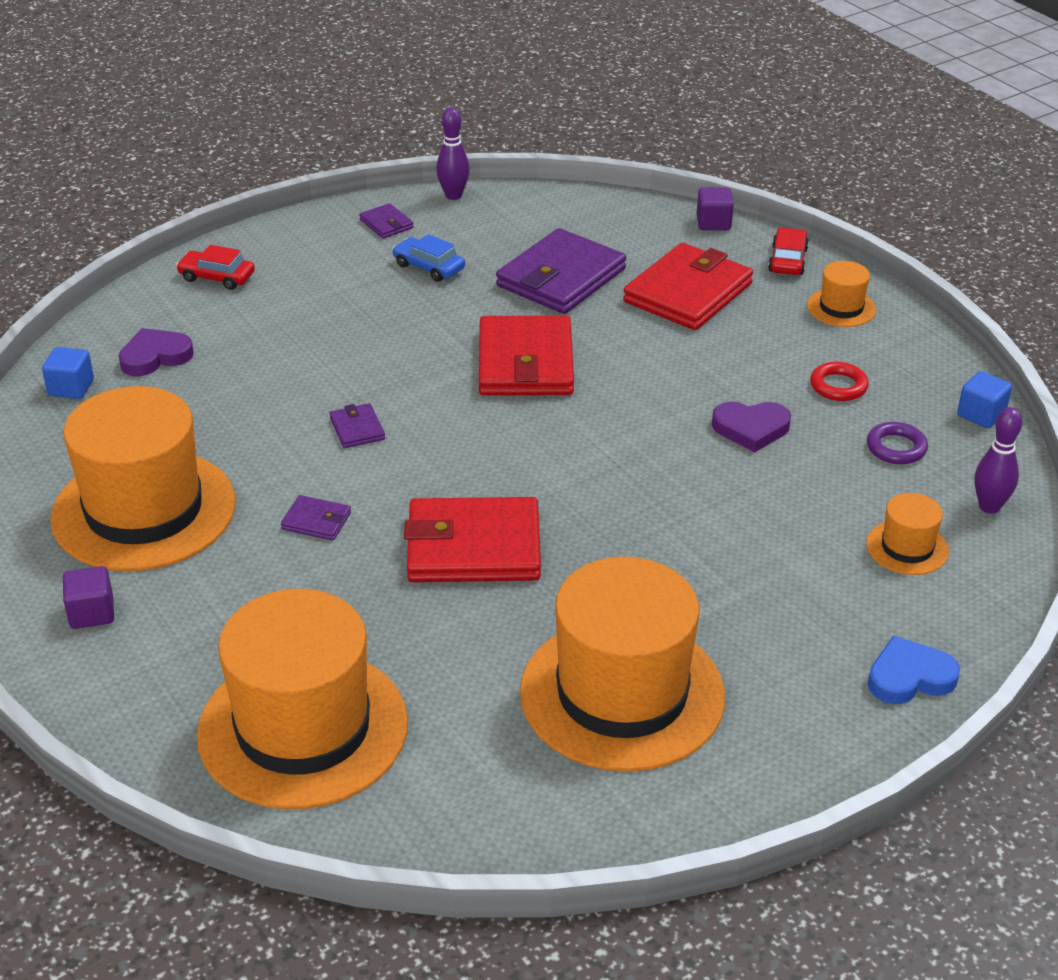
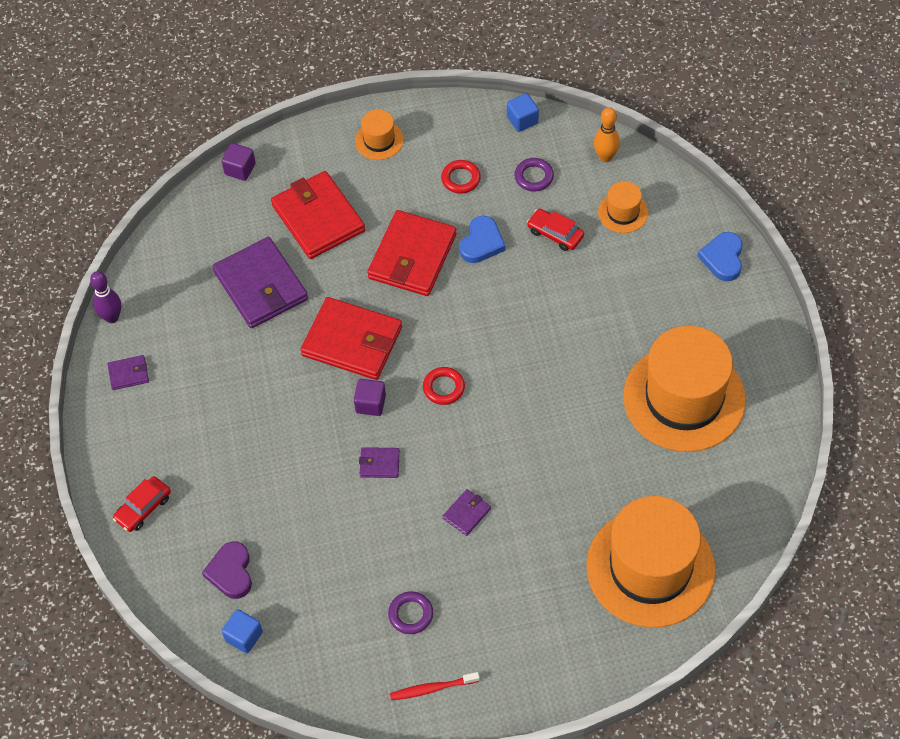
camera: 65 degrees left, 20 degrees up
(38, 556) = (432, 688): none -> red toothbrush
(92, 613) = (503, 665): purple cube -> purple cube (370, 404)
(144, 510) = (411, 614): orange hat -> purple ring
(429, 267) = (203, 363): blue car -> none
(473, 547) = (529, 432): red wallet -> red wallet (412, 256)
(501, 453) = (443, 388): none -> red ring
(751, 429) = (481, 243): purple heart -> blue heart
(787, 260) = (309, 146): red car -> red car (555, 234)
(989, 506) = (605, 157): purple bowling pin -> orange bowling pin

